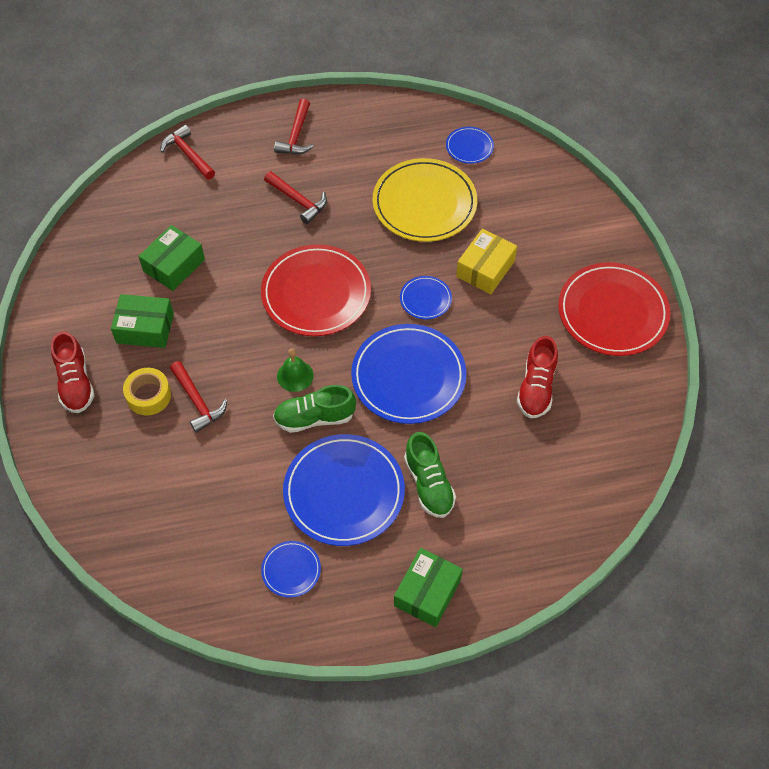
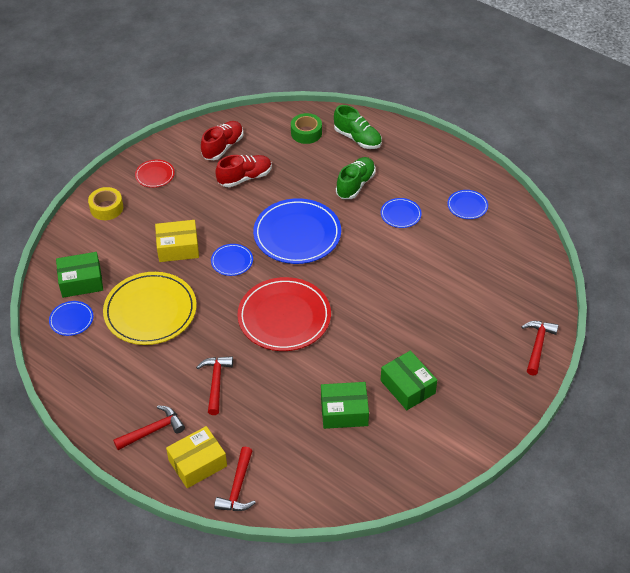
camera: 130 degrees left, 10 degrees down
(75, 383) = (485, 390): red shoe -> red shoe (223, 147)
(148, 395) = (449, 345): yellow tape -> yellow tape (106, 208)
(197, 401) = (424, 318): red hammer -> red hammer (537, 345)
(236, 144) = (198, 463): none -> yellow box
(295, 376) = (354, 285): green bell -> none
(314, 418) = (371, 257): green shoe -> green shoe (357, 138)
(344, 492) = (400, 214): blue plate -> blue plate, size x0.47
(427, 592) = (414, 150): green box -> green box (81, 281)
(559, 500) = (306, 133): none -> green tape
(612, 312) = (155, 175): red plate -> red plate, size x0.47

